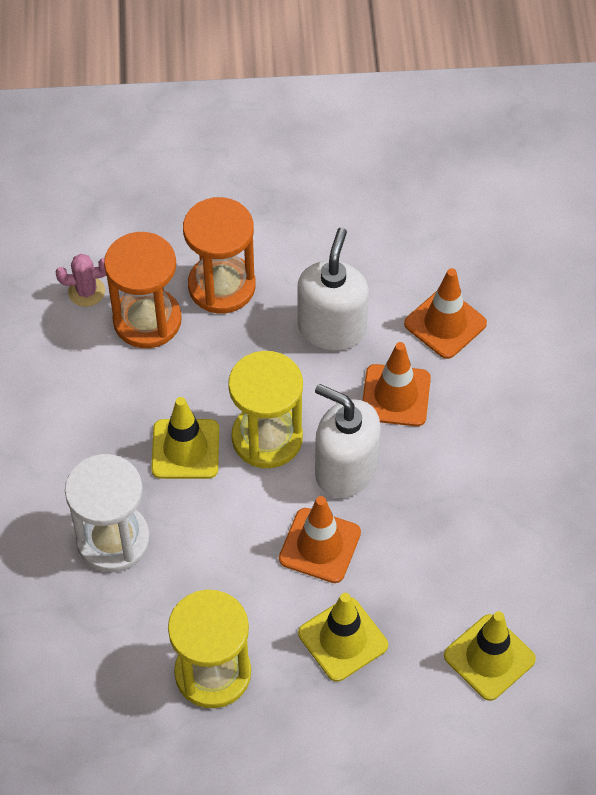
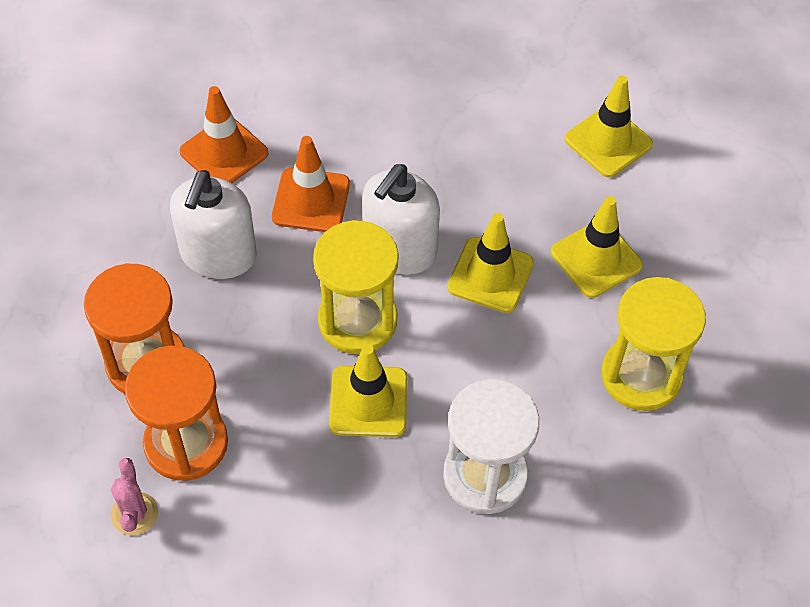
camera: 90 degrees left, 0 degrees up
(320, 545) = (490, 275): orange traffic cone -> yellow traffic cone
(332, 328) = (218, 255): white soap dispenser -> white soap dispenser turned 90 degrees counterclockwise

